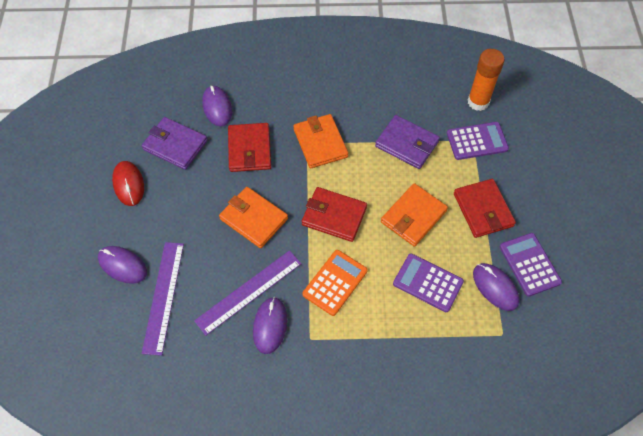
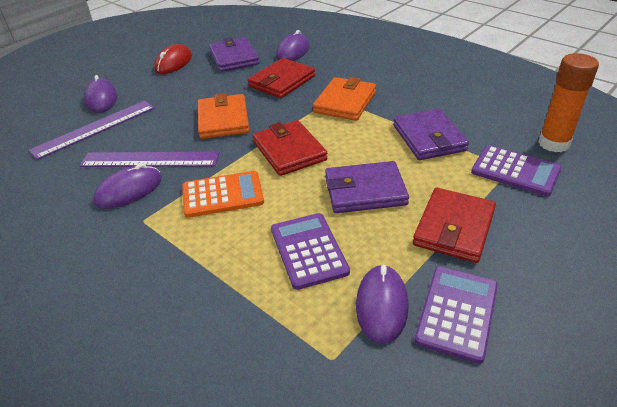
camera: 45 degrees right, 20 degrees down
(413, 216) = (365, 191): orange wallet -> purple wallet

